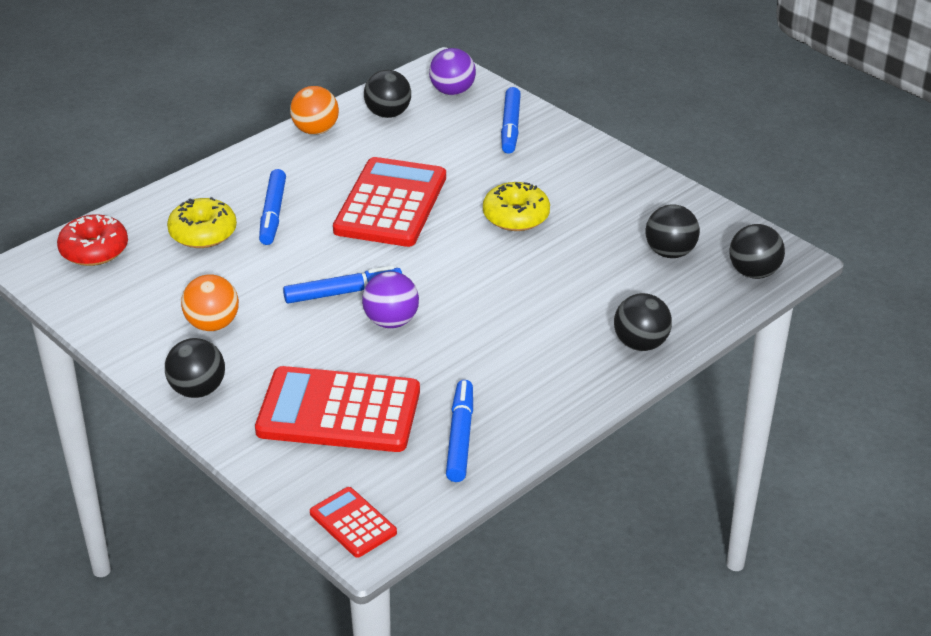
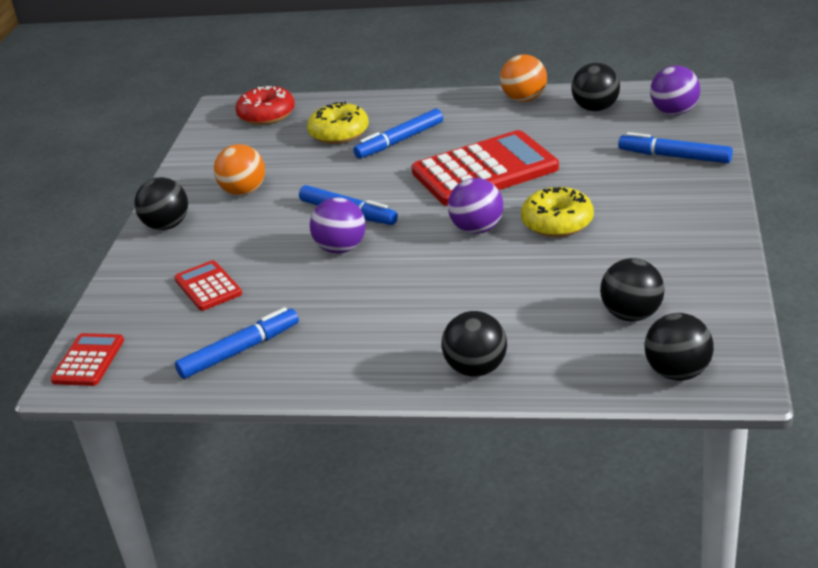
camera: 55 degrees right, 5 degrees down
(339, 411) = (208, 286): red calculator -> red calculator, size x0.50
(467, 251) = (477, 229): none -> purple ball
(510, 127) = (674, 156): blue marker -> blue marker turned 60 degrees clockwise

